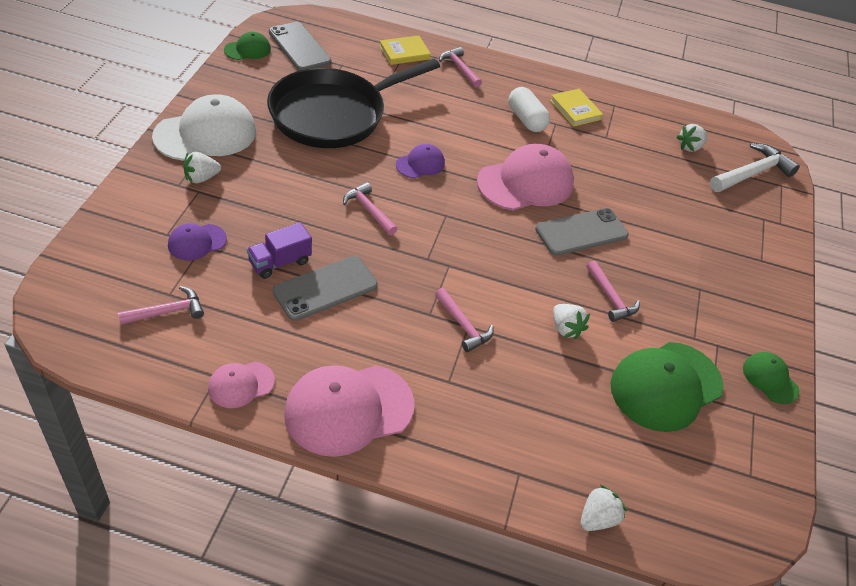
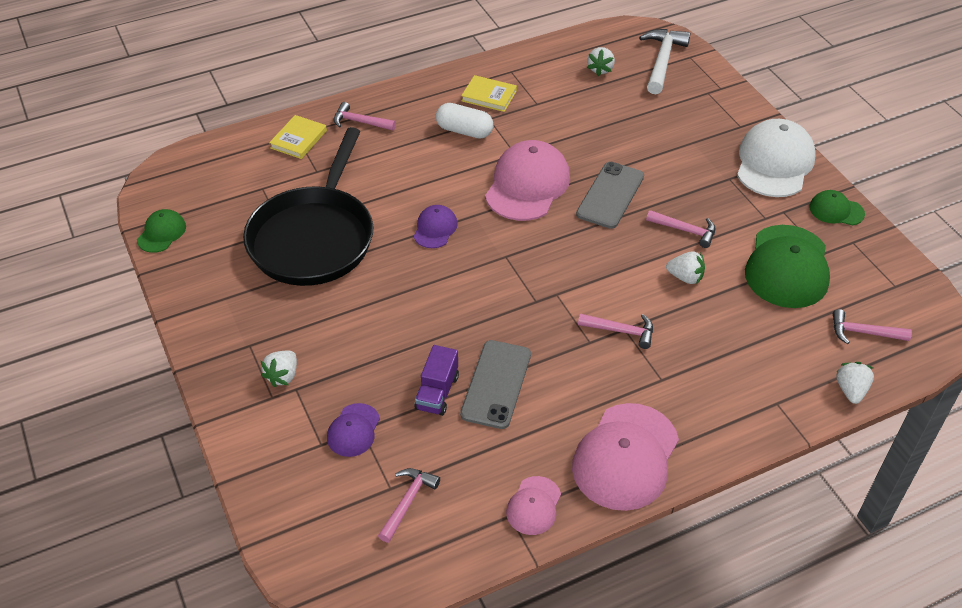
camera: 35 degrees left, 0 degrees up
(205, 134) = (232, 336): white cap -> white cap (774, 163)
(299, 47) = (204, 198): grey phone -> none
(369, 210) = (447, 297): pink hammer -> pink hammer (863, 333)

